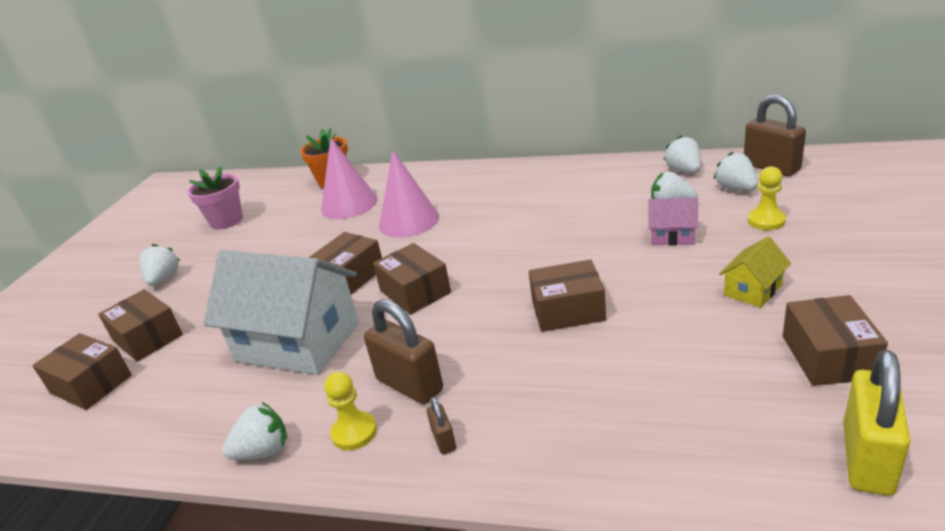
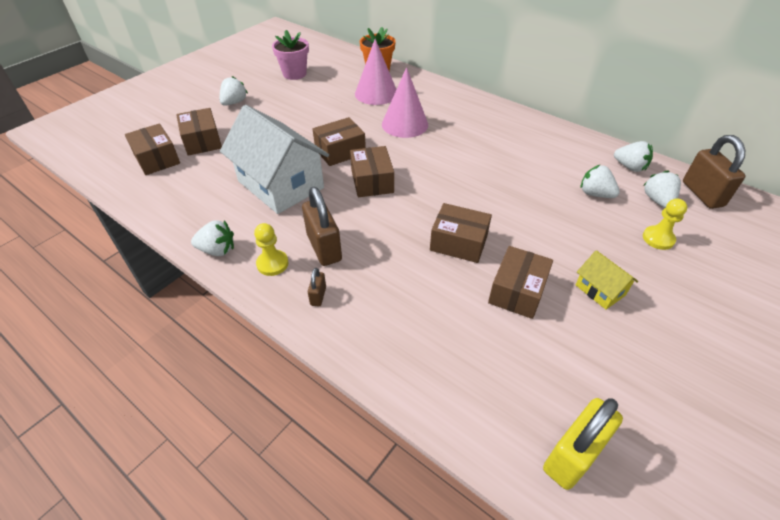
camera: 20 degrees right, 15 degrees up
(672, 236) = (576, 219): pink house -> none
(684, 170) = (630, 167): white strawberry -> white strawberry turned 120 degrees clockwise
(753, 290) = (600, 290): yellow house -> yellow house turned 75 degrees clockwise
(828, 356) = (611, 369): brown box -> brown box (517, 291)

